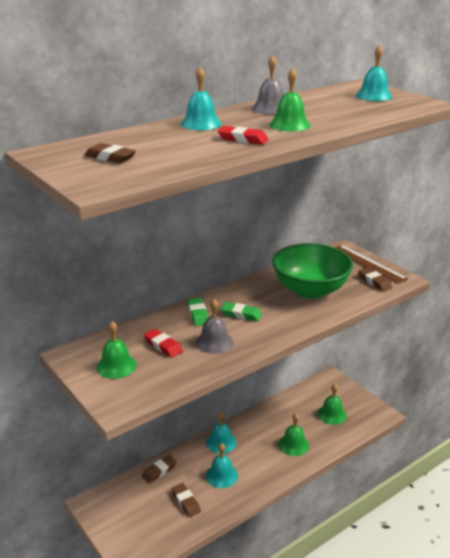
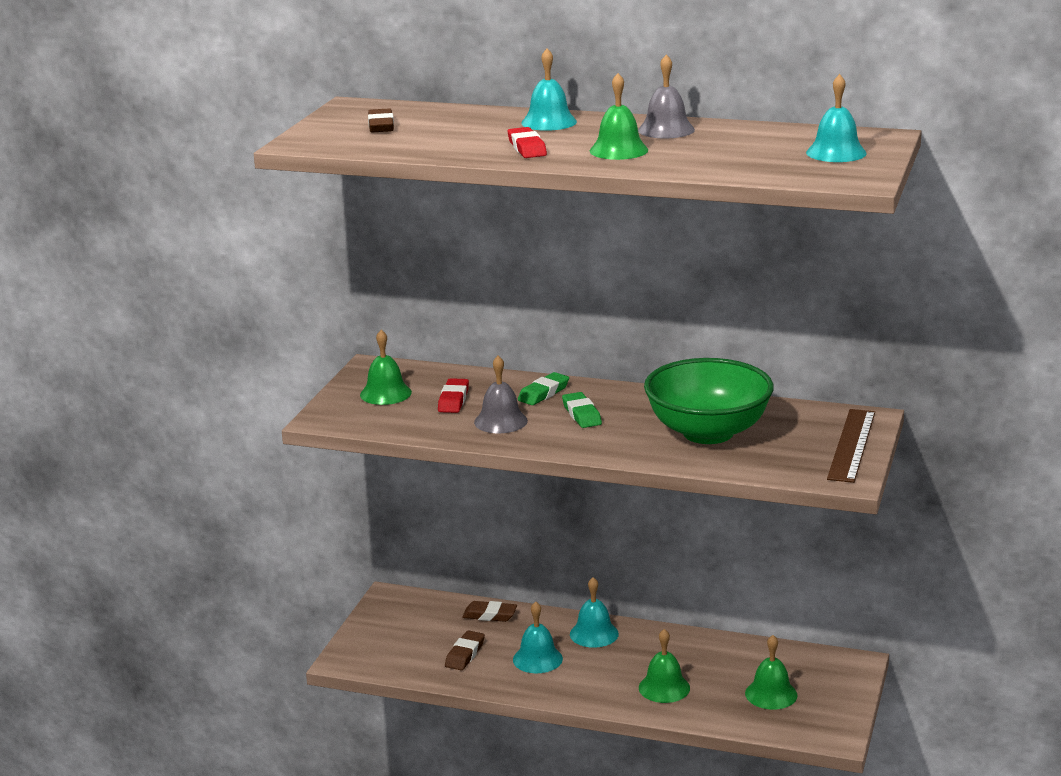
camera: 55 degrees right, 5 degrees down
(374, 282) = (804, 463): brown eraser -> none

